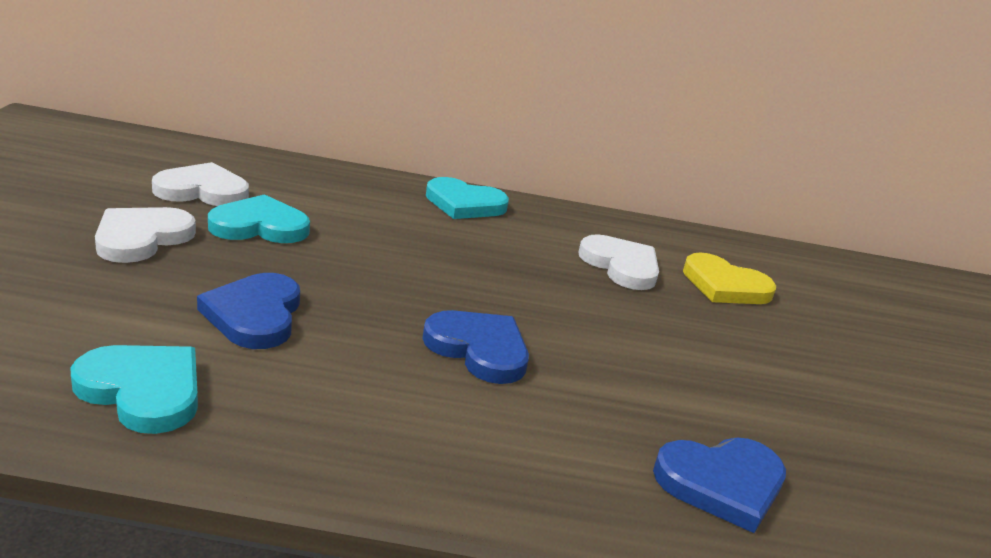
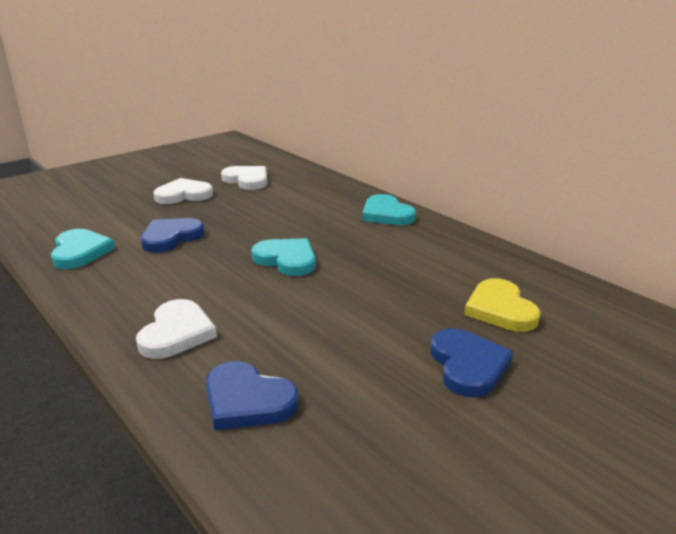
camera: 50 degrees right, 0 degrees up
(260, 226) = (244, 201): turquoise heart -> turquoise heart (286, 259)
(479, 349) = (244, 285): blue heart -> blue heart (468, 365)
(621, 266) = (432, 273): white heart -> white heart (176, 333)

